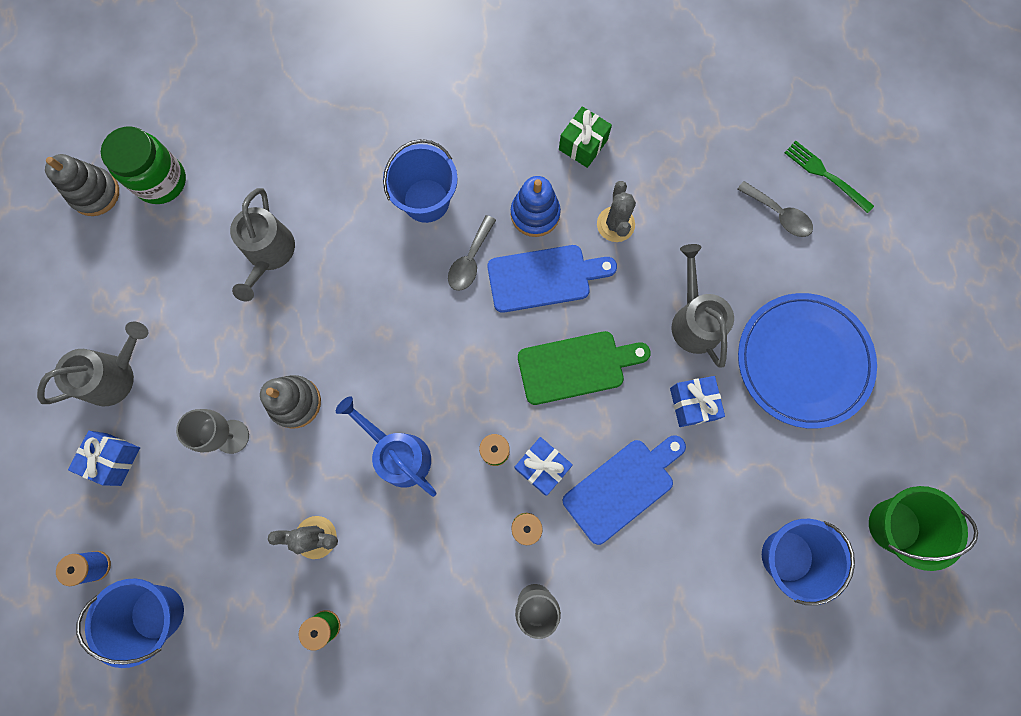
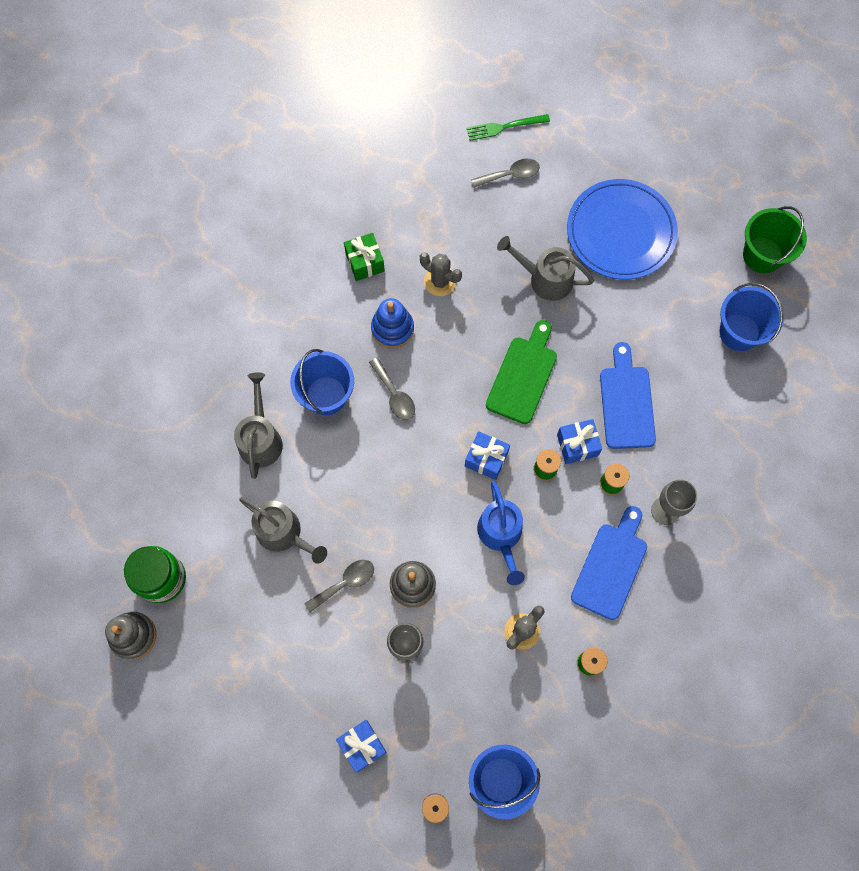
camera: 55 degrees left, 5 degrees down
(115, 375) = (296, 706): grey watering can -> grey watering can (261, 438)
(257, 340) = (345, 583): none -> grey spoon
(398, 453) = (501, 536): blue watering can -> blue watering can turned 90 degrees counterclockwise
(544, 278) = (444, 354): blue cutting board -> blue cutting board (611, 566)
(692, 404) = (601, 319): blue gift -> blue gift (486, 459)

